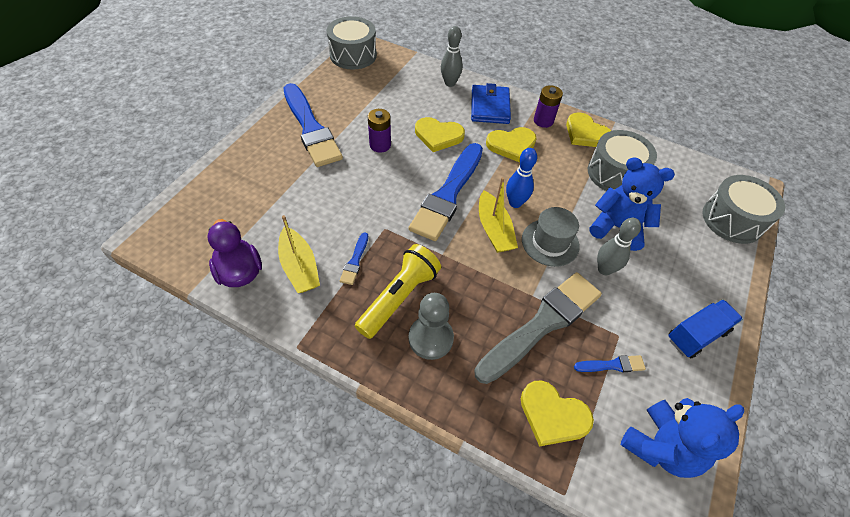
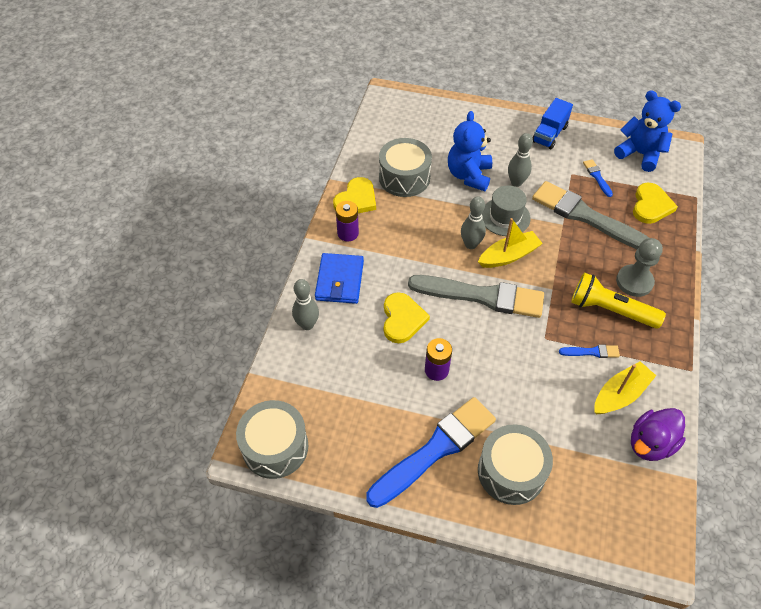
camera: 100 degrees left, 0 degrees up
(448, 194) = (482, 296): blue brush -> grey brush
(490, 107) = (339, 280): blue wallet -> blue wallet turned 75 degrees counterclockwise
(511, 145) = (394, 255): yellow heart -> none
(515, 203) = (471, 244): blue bowling pin -> grey bowling pin
(696, 335) = (549, 134): blue truck -> blue truck turned 105 degrees counterclockwise
(732, 220) = (430, 109): grey drum -> grey drum (511, 471)

